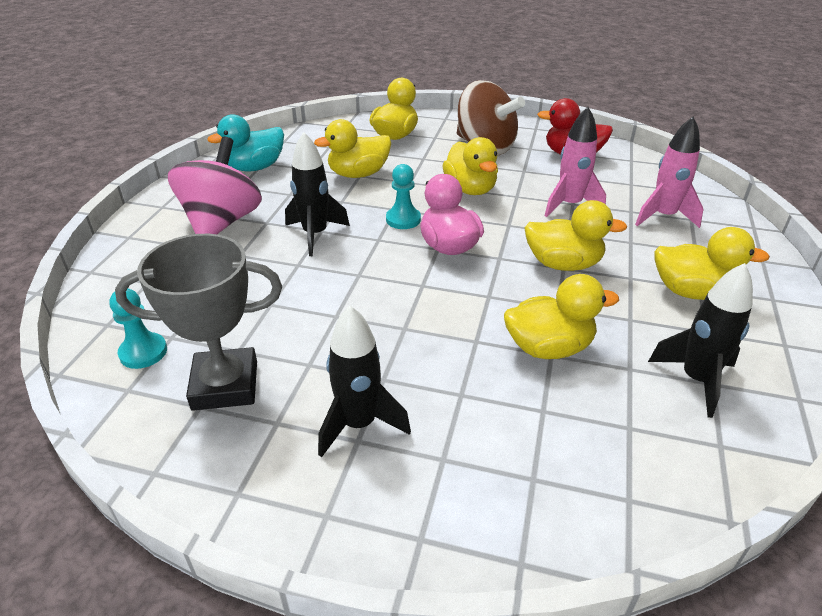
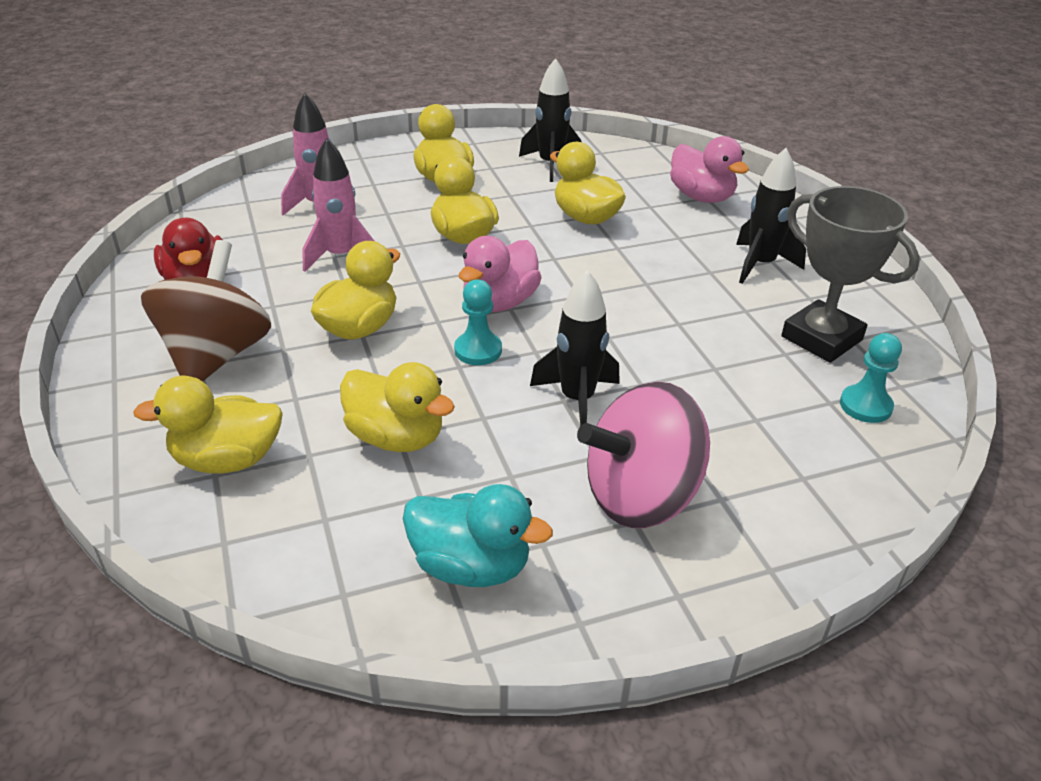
camera: 125 degrees left, 0 degrees up
(536, 473) = (701, 197): none -> pink duck

